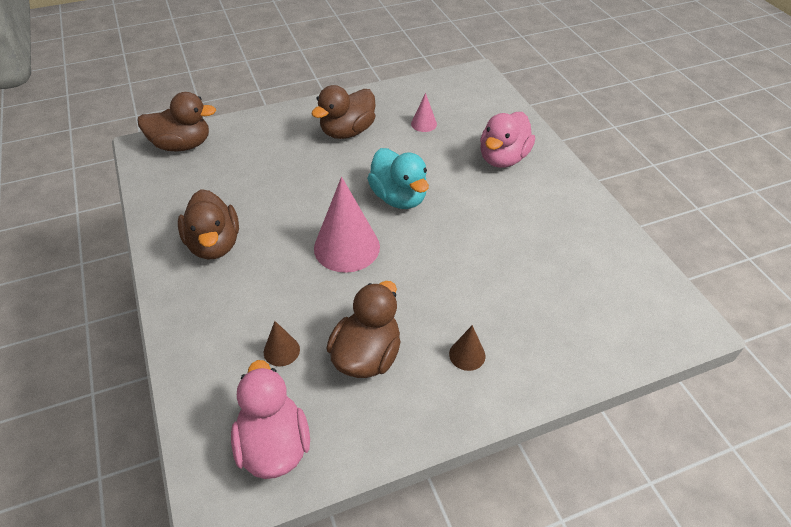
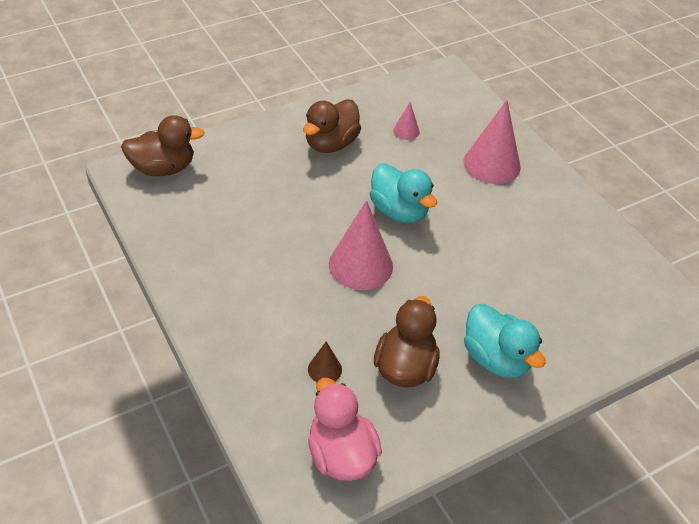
camera: 10 degrees left, 0 degrees up
(214, 244) = (229, 271): brown duck -> none
(467, 355) = (496, 358): brown cone -> turquoise duck
(503, 158) = (492, 164): pink duck -> pink cone

